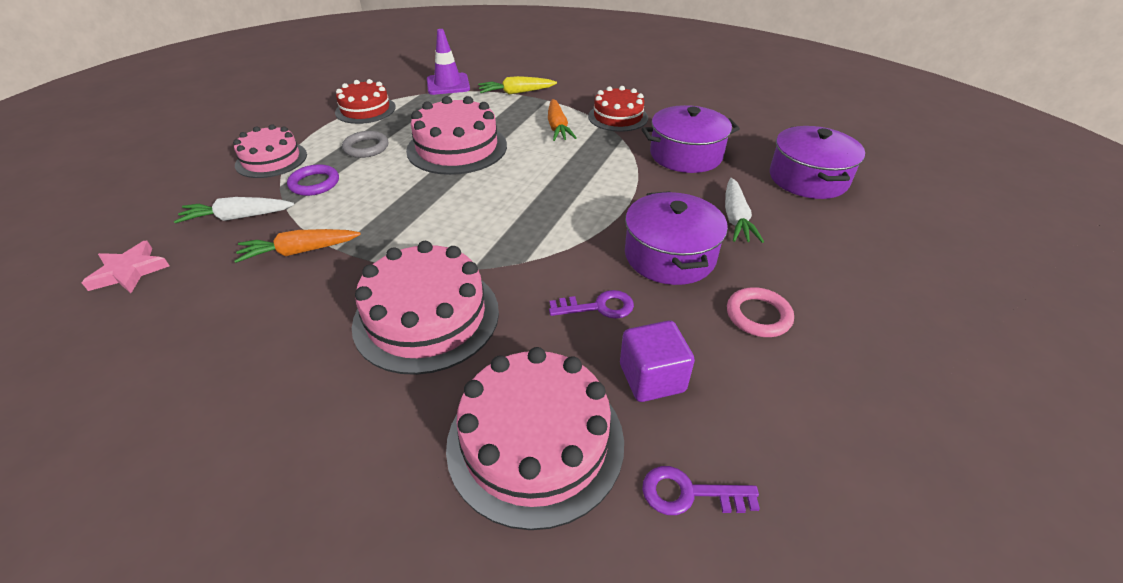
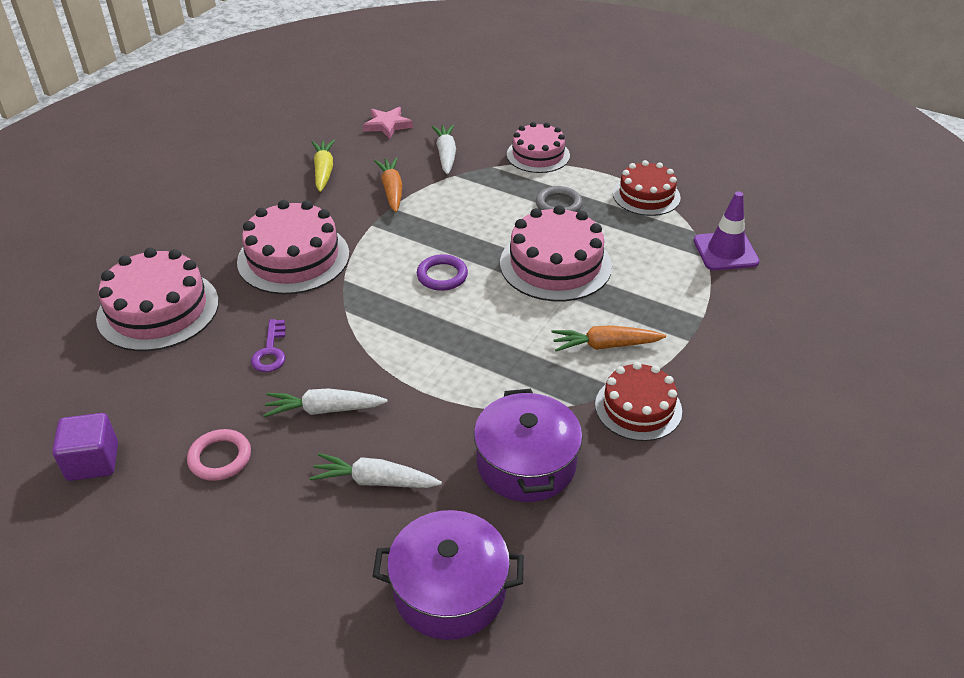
camera: 95 degrees right, 0 degrees up
(314, 183) = (493, 183): purple ring -> purple ring (442, 276)
(516, 92) = (708, 311): yellow carrot -> yellow carrot (323, 171)
(652, 378) = (182, 373): purple cube -> purple cube (93, 462)
(669, 255) = (324, 410): purple pot -> white carrot
(689, 493) = (84, 377): purple key -> none

